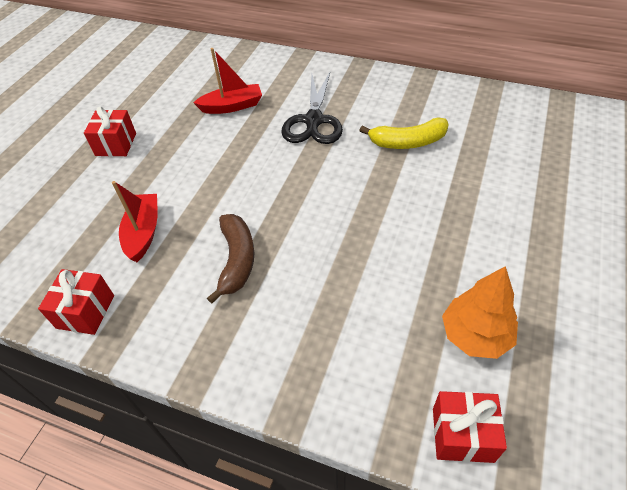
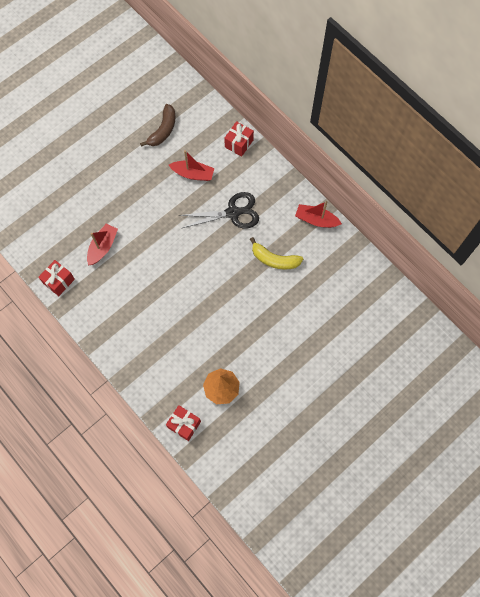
camera: 25 degrees right, 20 degrees up
(116, 144) = (113, 171): red gift -> red gift (239, 143)
(237, 260) = (139, 290): brown banana -> brown banana (163, 130)
(313, 121) = (233, 213): black scissors -> black scissors turned 135 degrees counterclockwise
(423, 87) = (316, 220): none -> red boat

